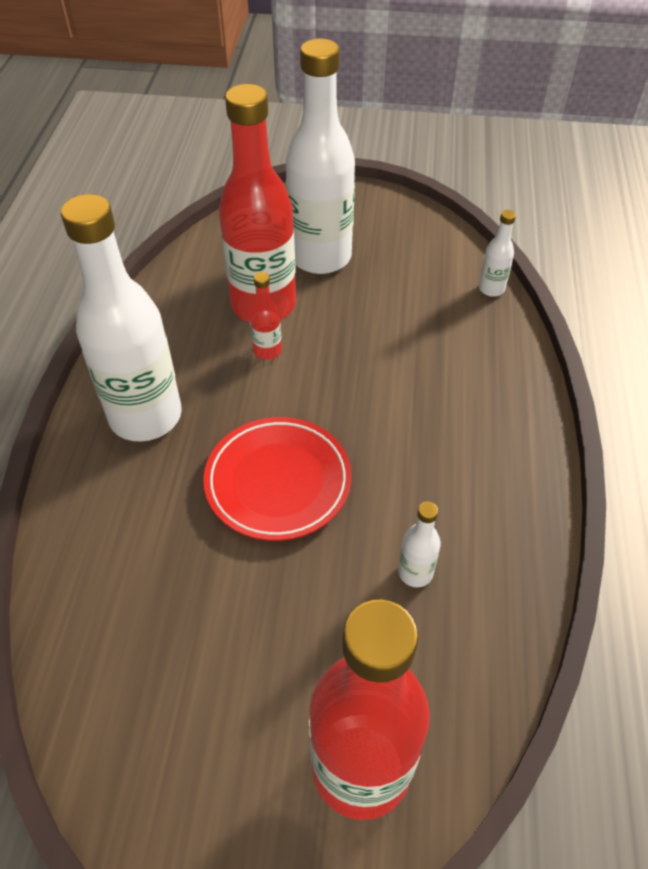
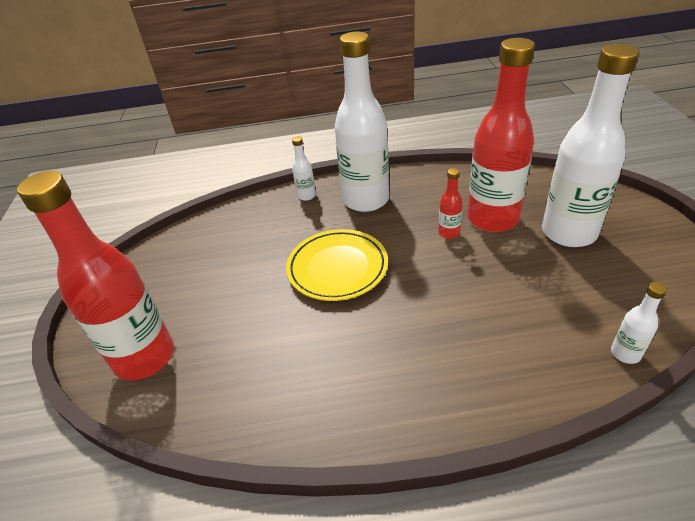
camera: 80 degrees right, 10 degrees down
(278, 482) = (337, 268): red plate -> yellow plate
(415, 572) = (283, 357): white bottle -> white bottle (306, 196)

